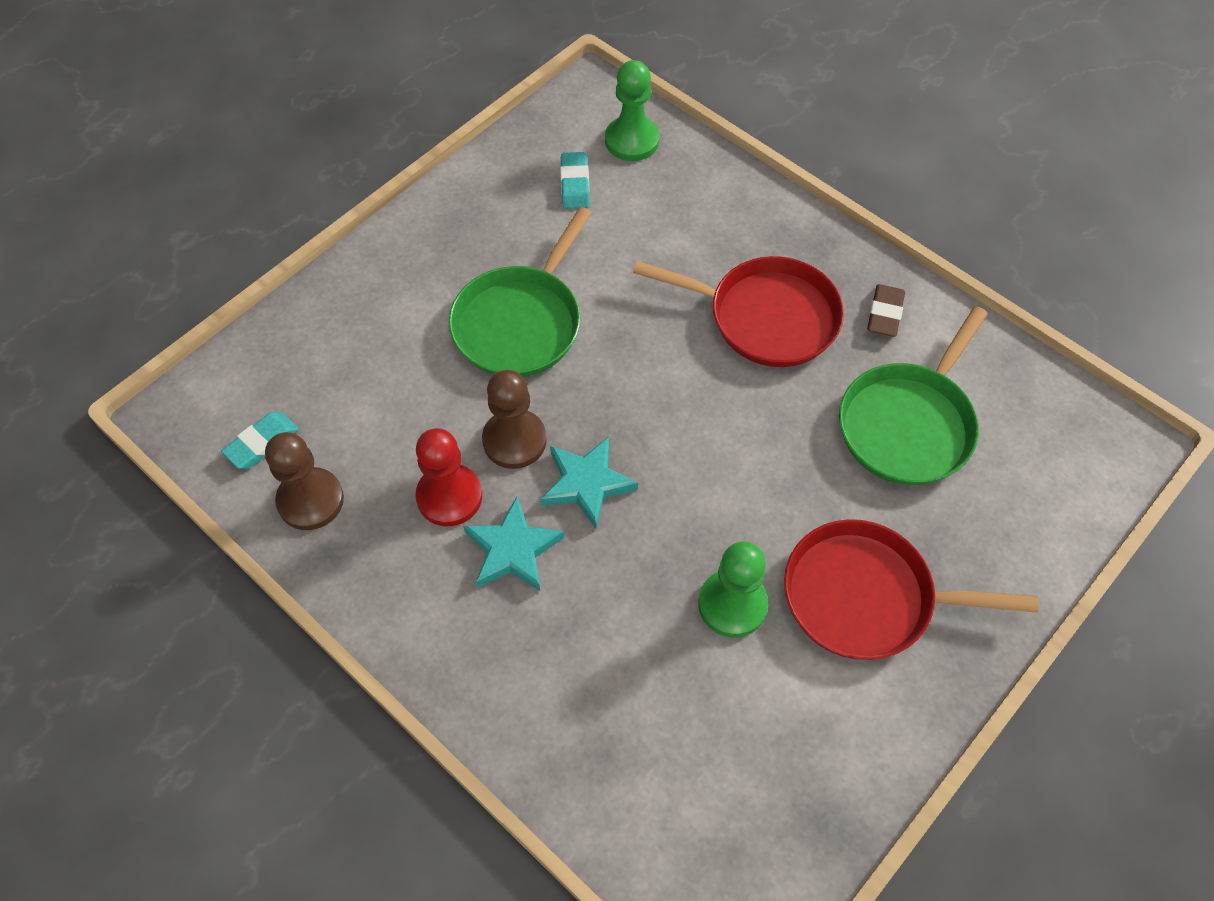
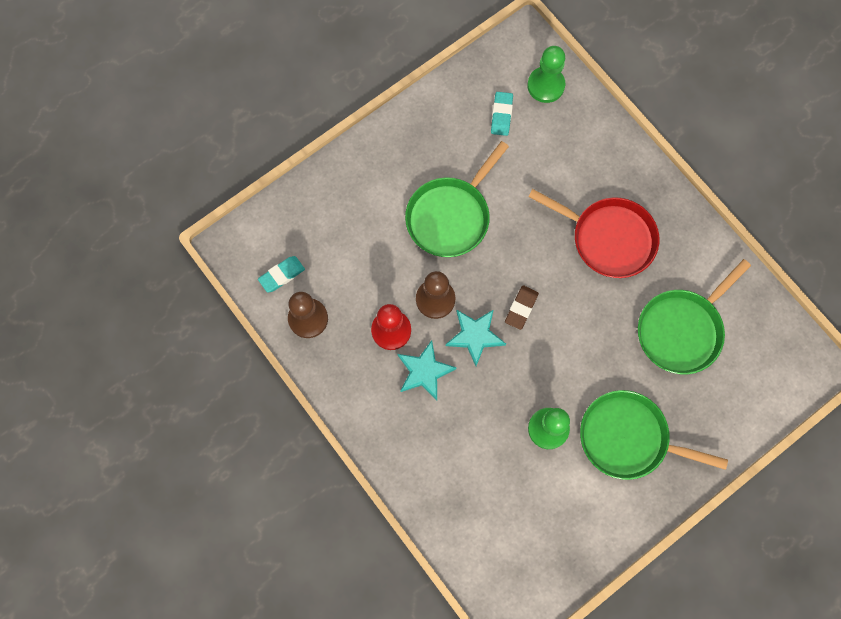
camera: 10 degrees right, 15 degrees up
(866, 597) = (628, 438): red pan -> green pan
(884, 314) = (686, 248): brown eraser -> brown eraser (521, 308)

